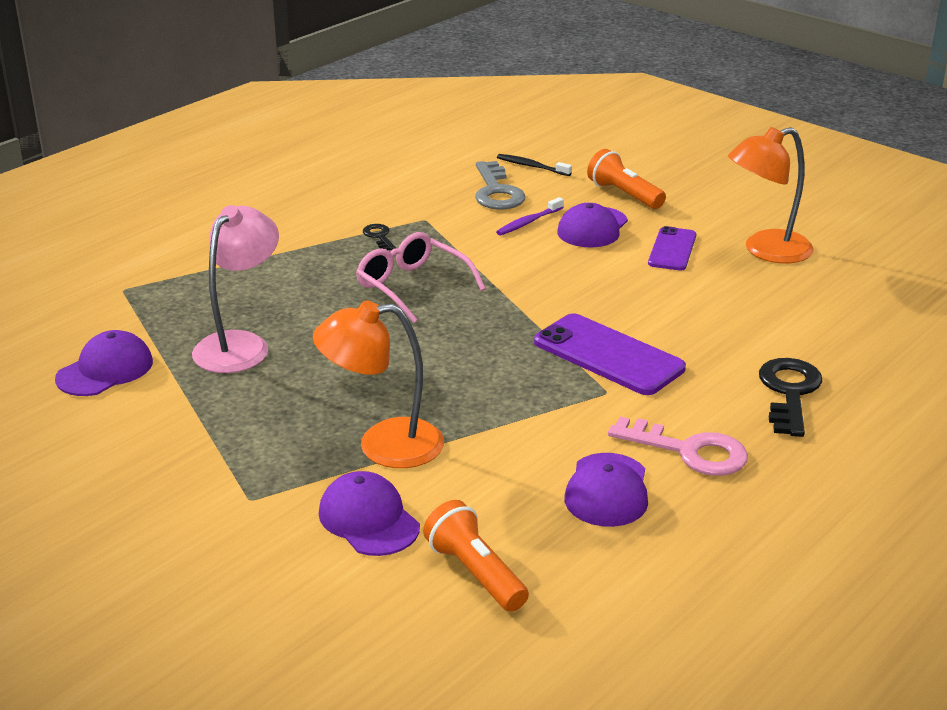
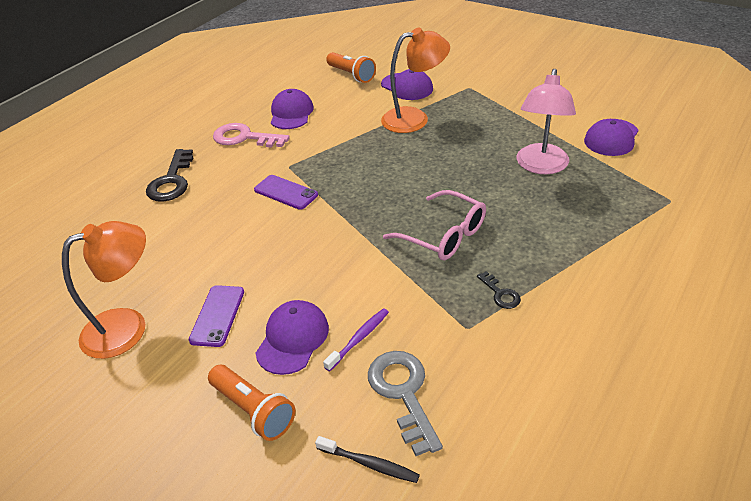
camera: 175 degrees right, 10 degrees up
(608, 355) = (286, 192): purple phone -> purple phone, size x0.62

